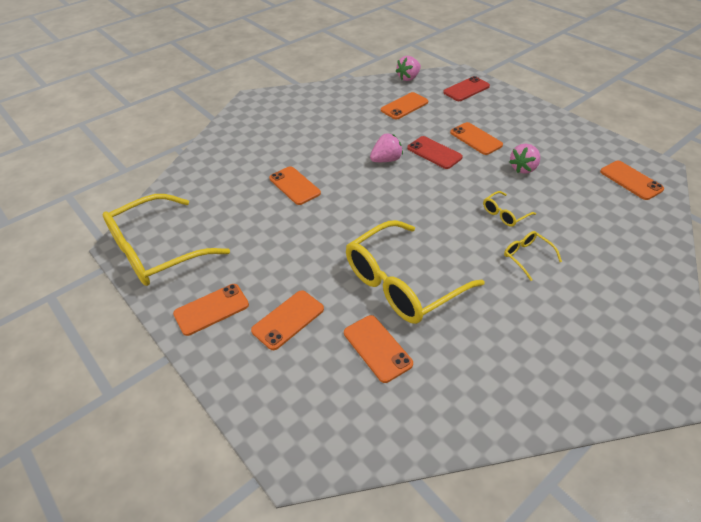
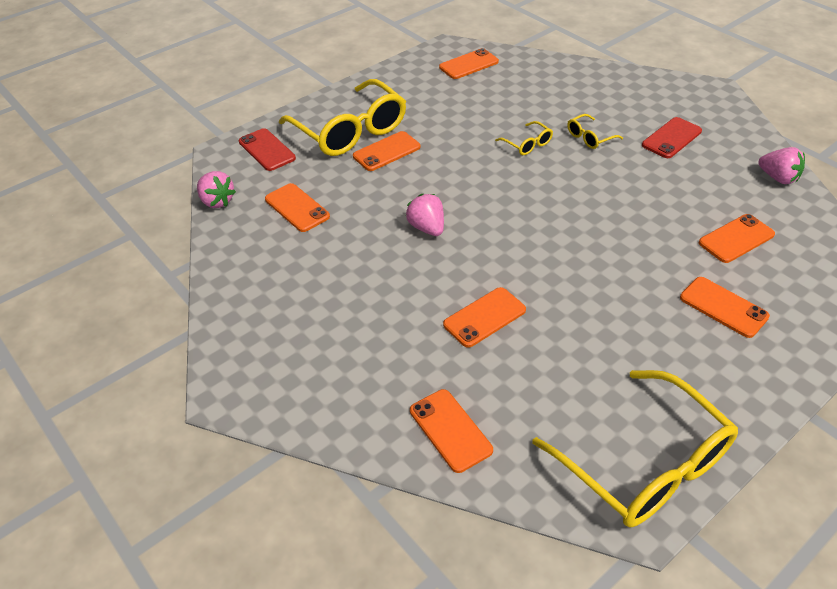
camera: 90 degrees left, 0 degrees up
(211, 309) = (731, 380): orange phone -> orange phone (450, 430)
(402, 284) = (646, 220): yellow glasses -> yellow glasses (350, 131)
(434, 153) = (414, 186): red phone -> red phone (671, 138)
(523, 168) = (447, 124): pink strawberry -> pink strawberry (778, 178)

